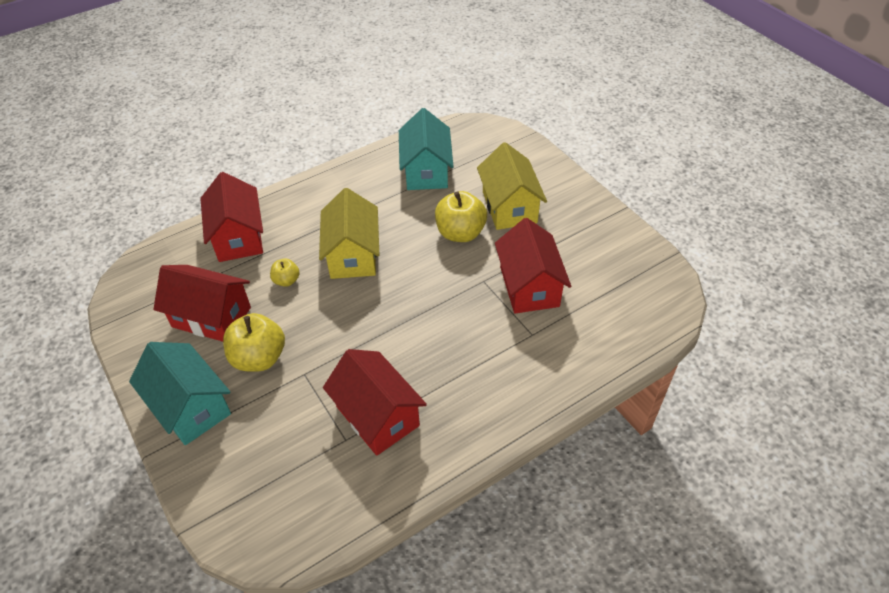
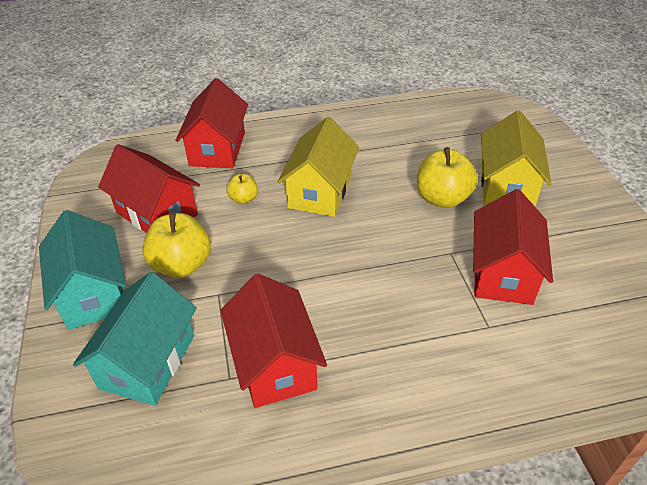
camera: 20 degrees right, 5 degrees down
(426, 171) = (428, 132): turquoise house -> turquoise house (148, 362)

